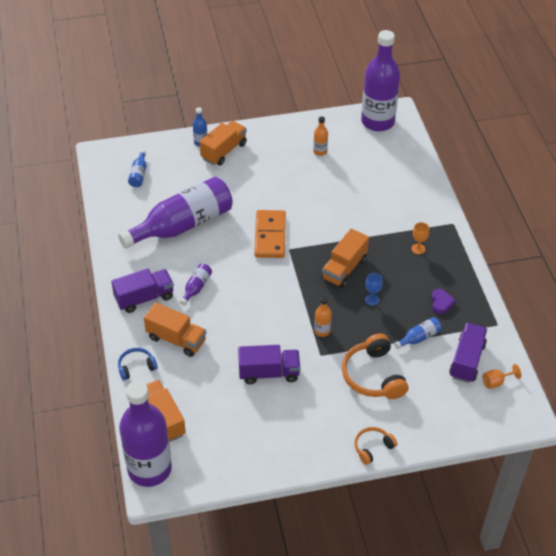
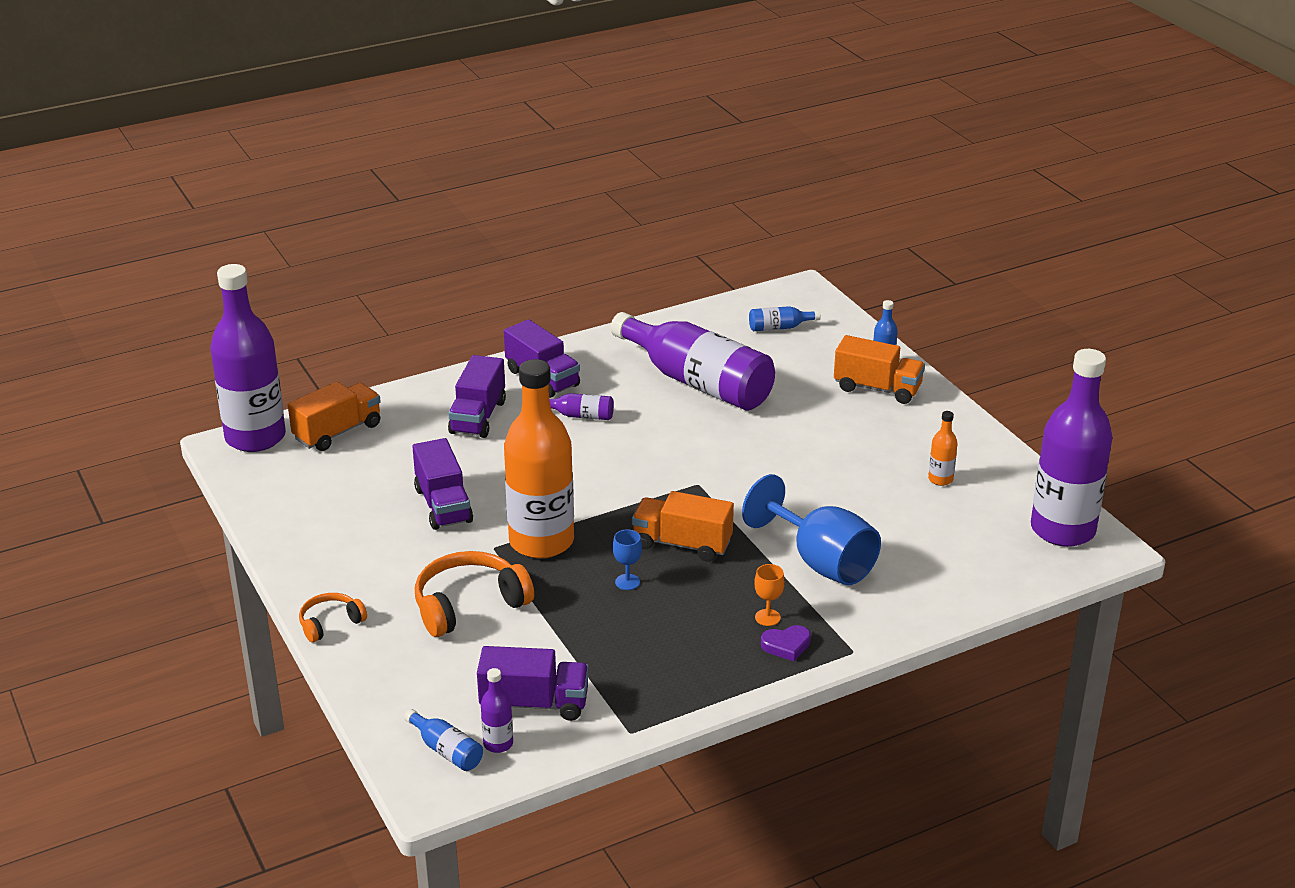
camera: 75 degrees right, 15 degrees down
(136, 367) = (419, 395): blue headphones -> none
(176, 339) = (478, 417): orange truck -> purple truck
(270, 236) = (716, 461): orange domino -> none
(322, 331) = (541, 541): orange bottle -> orange bottle, size x2.49
(372, 447) = (330, 623): orange headphones -> orange headphones turned 75 degrees counterclockwise
(377, 216) = (821, 562): none -> blue goblet
(419, 338) = (565, 643): blue bottle -> blue bottle (446, 750)
(441, 303) = (653, 659): purple heart -> purple heart (786, 645)
(496, 382) = (498, 744): orange goblet -> purple bottle

